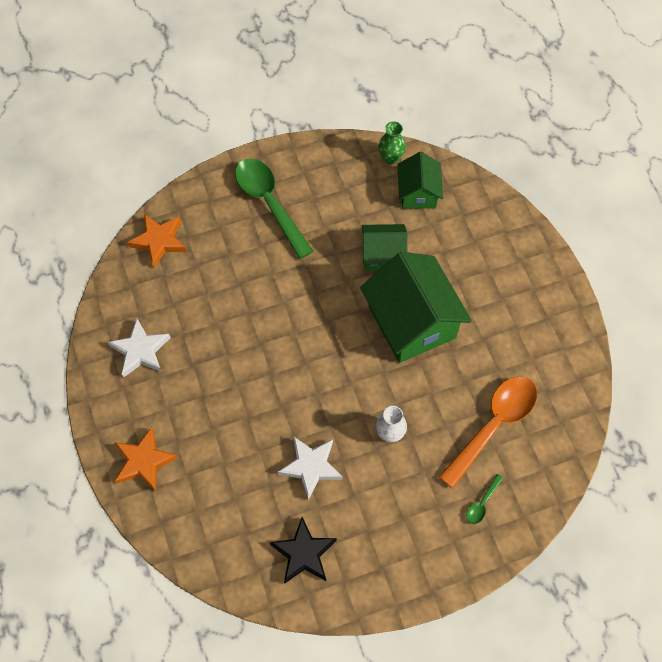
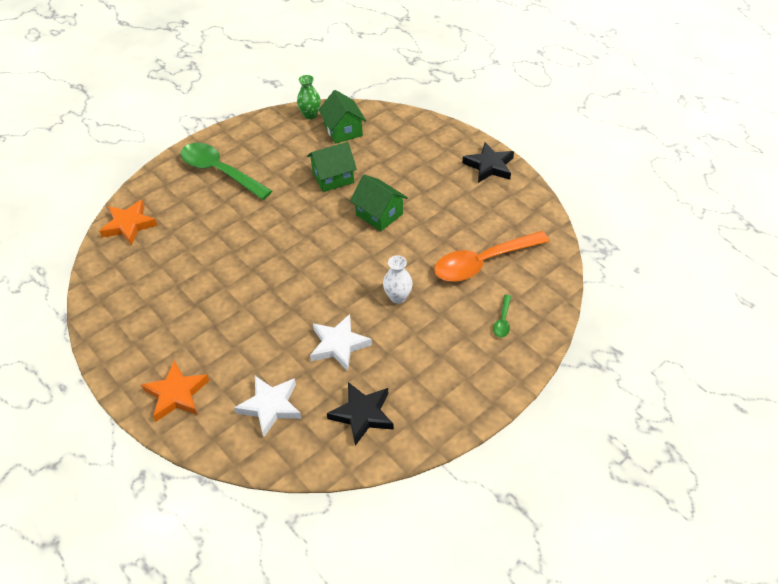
camera: 20 degrees left, 15 degrees down
(140, 351) = (141, 309): white star -> white star (270, 406)
(412, 322) = (379, 214): green house -> green house, size x0.56
(493, 425) = (483, 262): orange spoon -> orange spoon turned 135 degrees counterclockwise
(556, 301) = (489, 166): none -> black star

